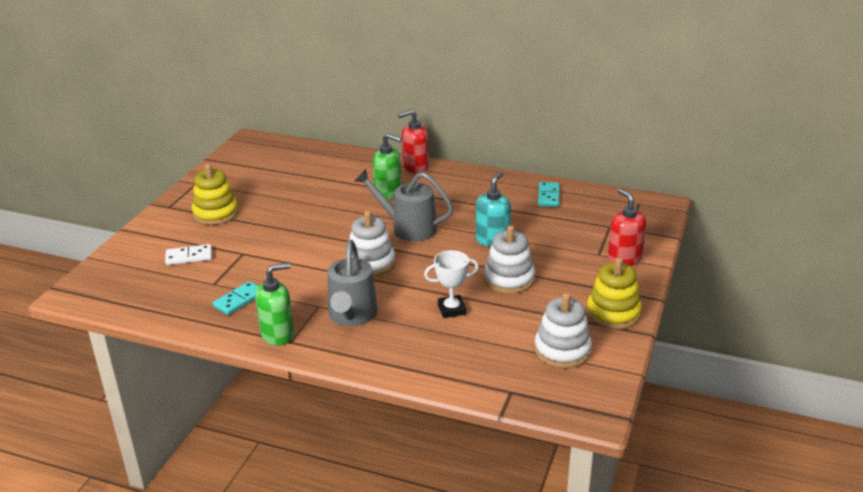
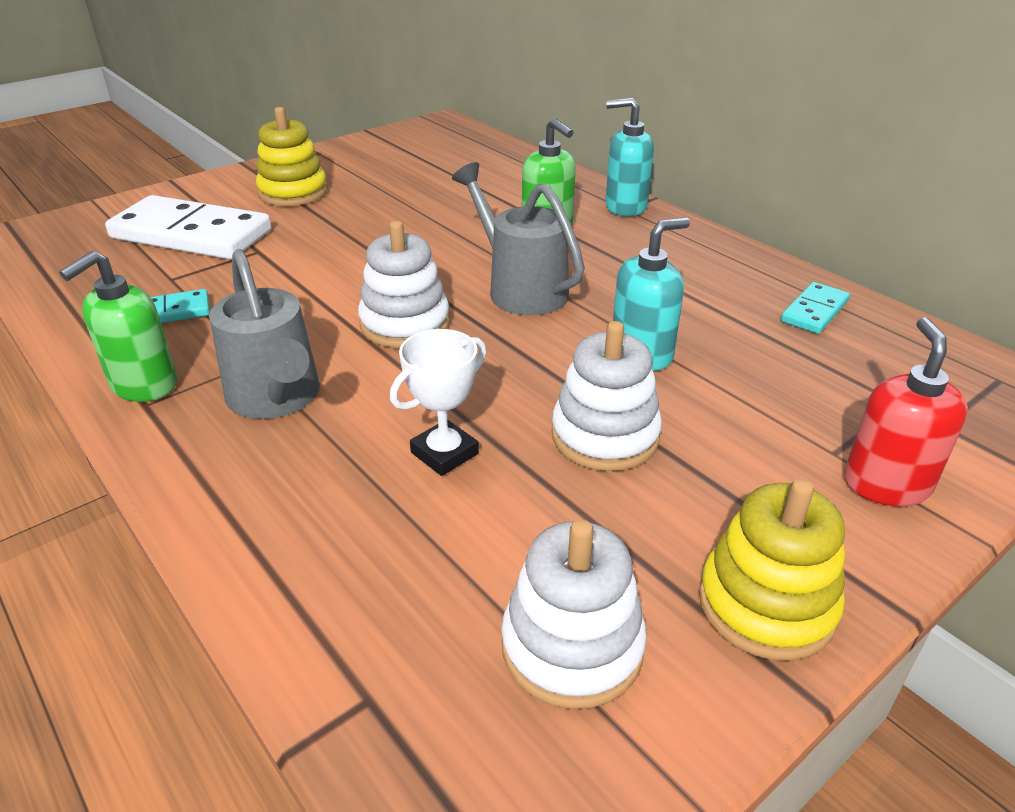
camera: 30 degrees right, 5 degrees up
(189, 257) = (191, 234): white domino -> white domino, size x2.08
(278, 334) = (143, 385): green soap dispenser -> green soap dispenser turned 120 degrees clockwise
(351, 316) = (276, 399): grey watering can -> grey watering can turned 60 degrees counterclockwise
(415, 167) = (625, 207): red soap dispenser -> turquoise soap dispenser
(451, 309) = (444, 453): white trophy -> white trophy turned 60 degrees counterclockwise

